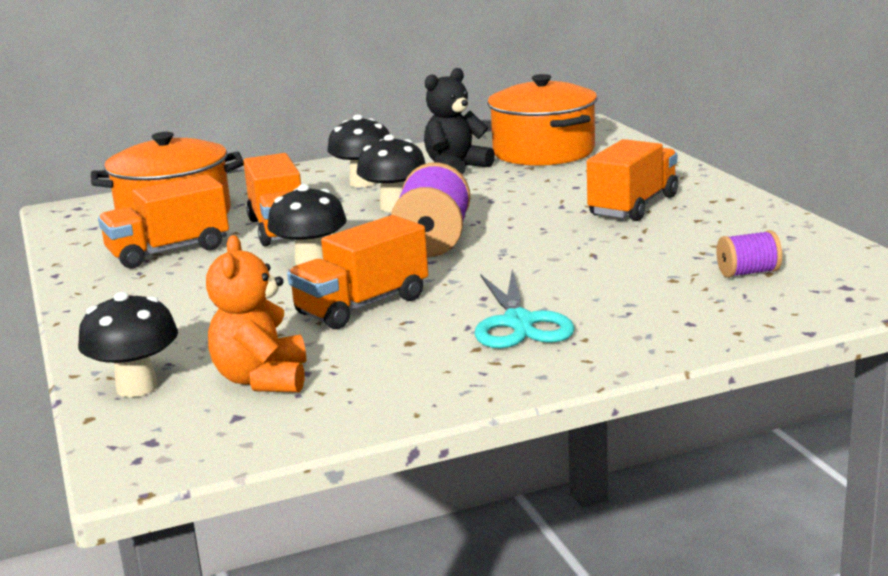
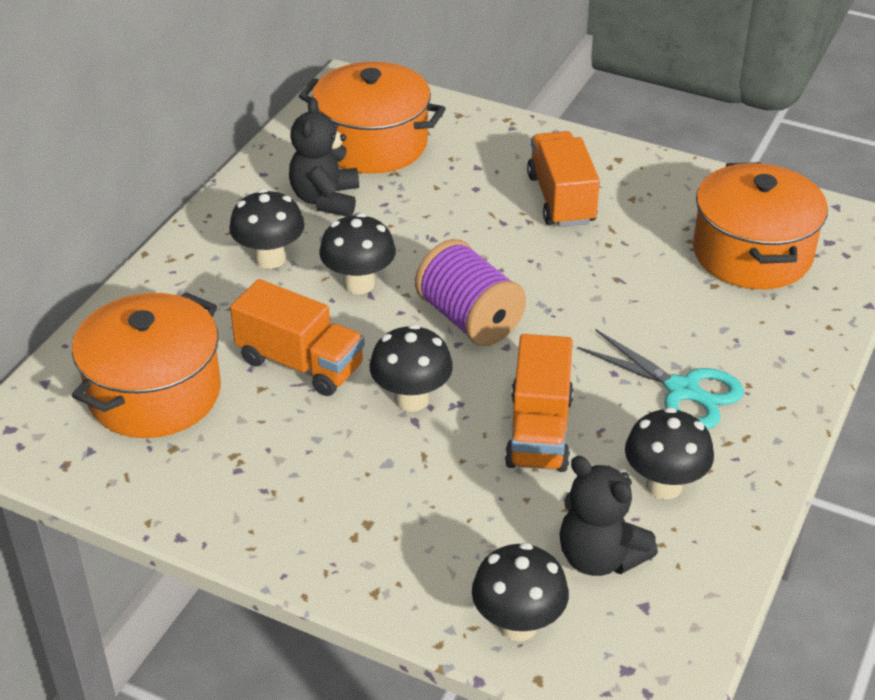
camera: 45 degrees left, 20 degrees up
(168, 251) = (242, 447): orange truck -> none
(262, 379) = (599, 557): orange teddy bear -> black teddy bear
(391, 364) = (664, 485): none -> black mushroom
(748, 273) = (752, 253): purple spool -> orange pot

